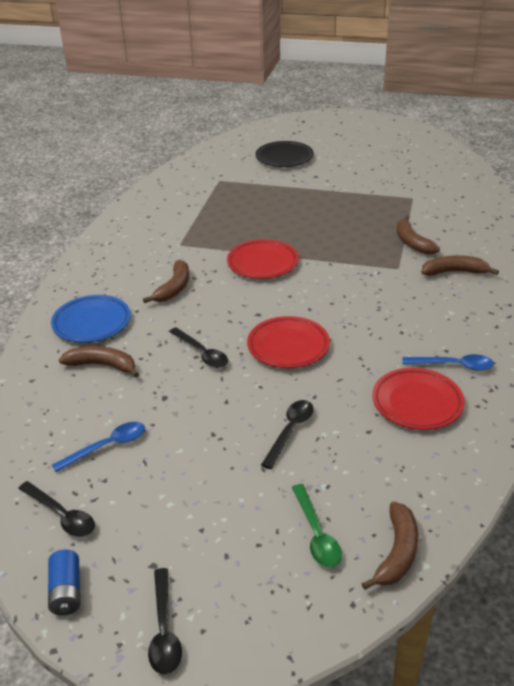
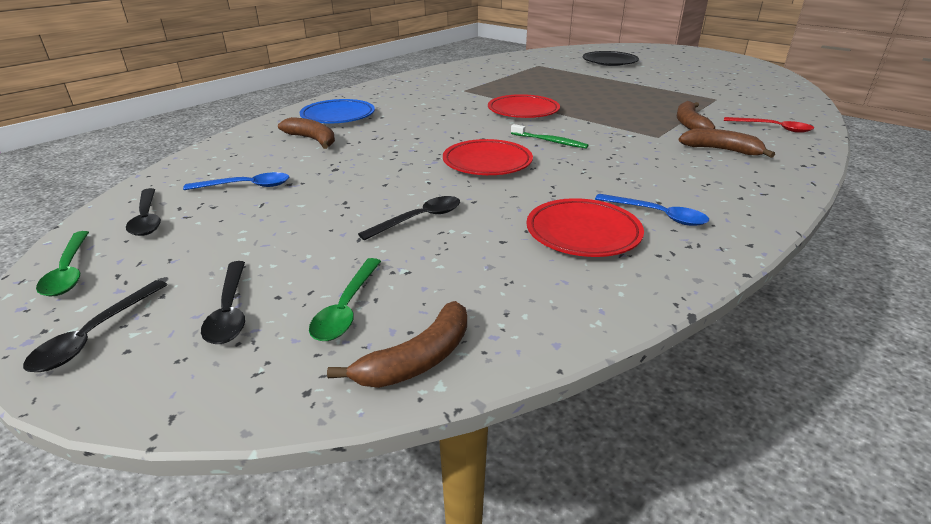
camera: 25 degrees right, 5 degrees down
(66, 591) = (69, 271): blue battery -> green spoon
(174, 288) = (428, 111): brown banana -> none
(202, 353) = (402, 150): black spoon -> black spoon (230, 311)
(317, 301) = (549, 141): none -> green toothbrush
(476, 230) = (773, 128): none -> red spoon

